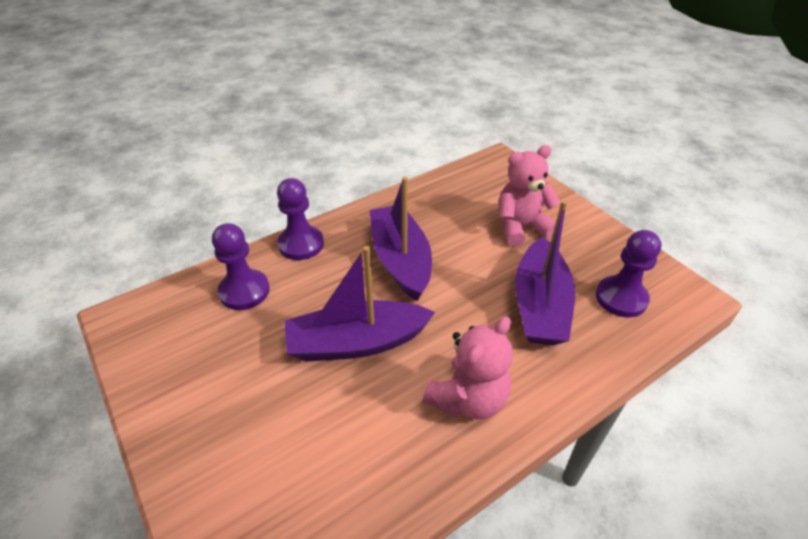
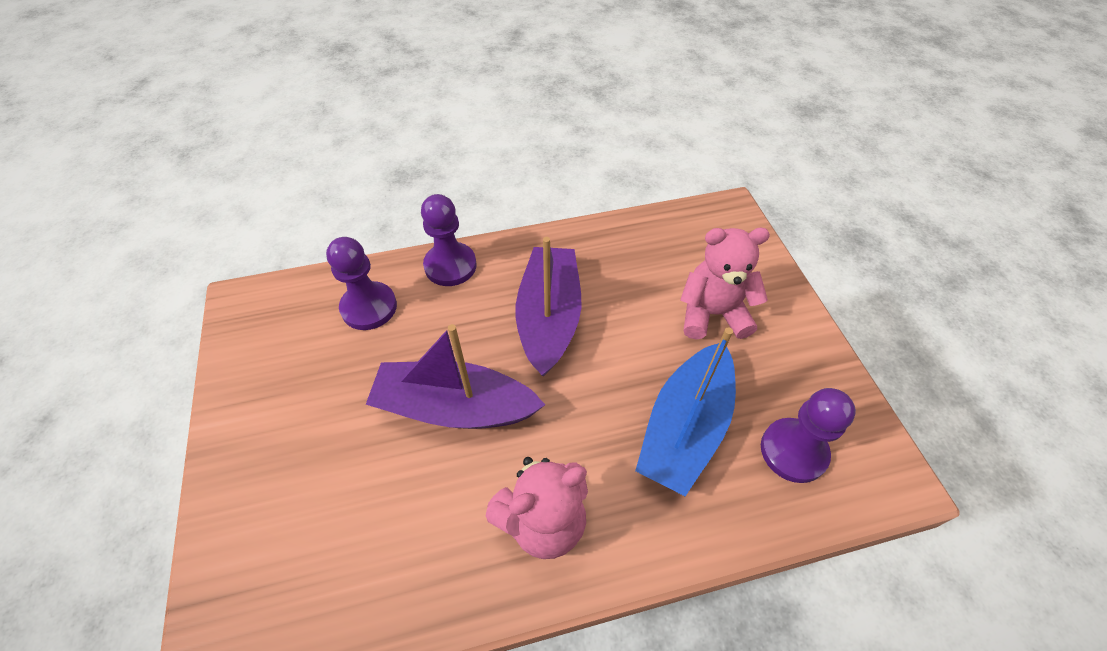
camera: 20 degrees right, 10 degrees up
(540, 305) = (685, 427): purple boat -> blue boat

